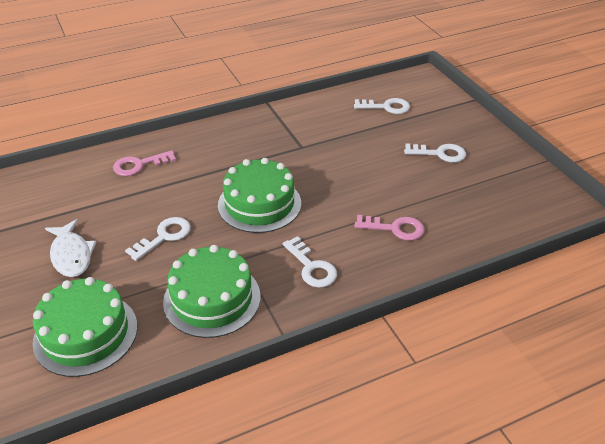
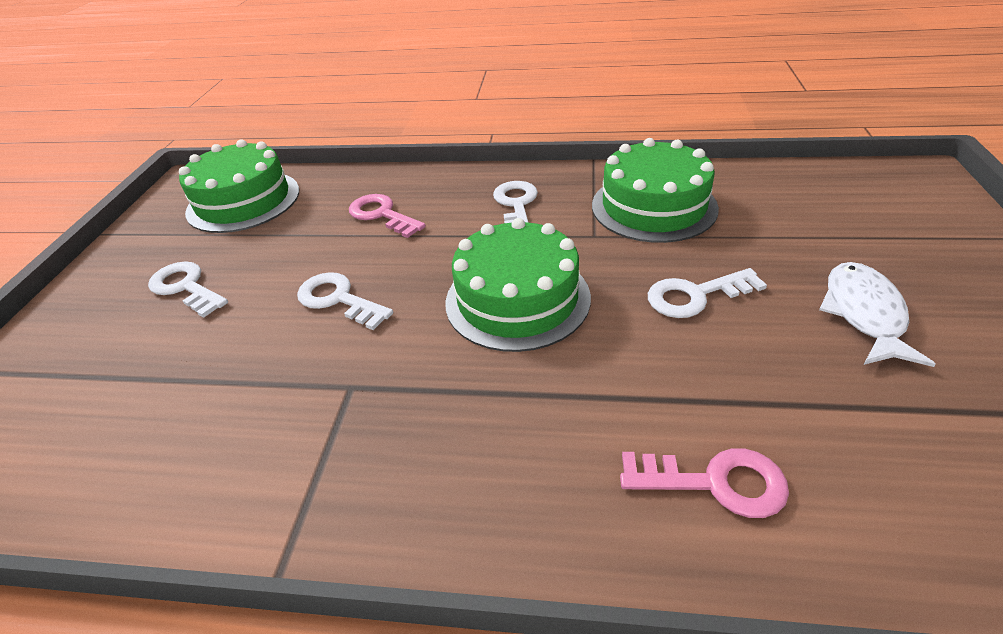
camera: 145 degrees left, 0 degrees up
(85, 333) = (823, 213): green cake -> green cake (243, 201)
(386, 107) = (91, 423): white key -> white key (338, 299)

